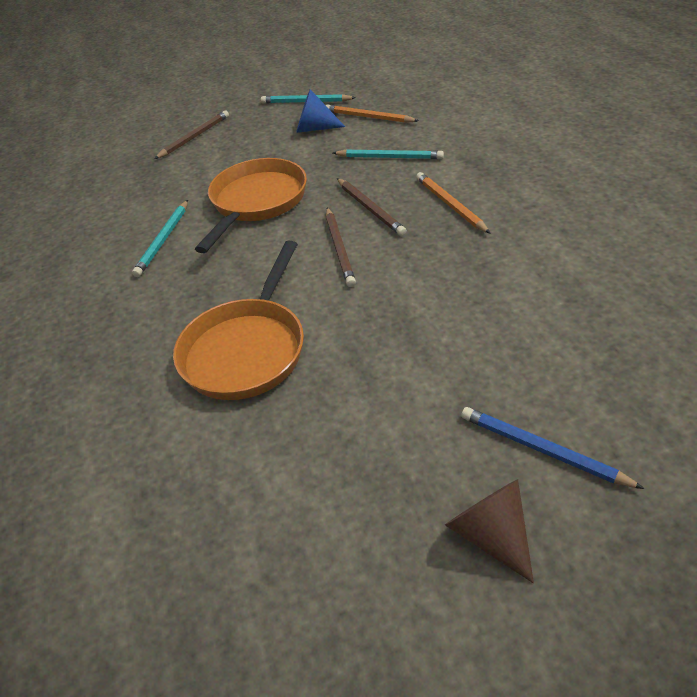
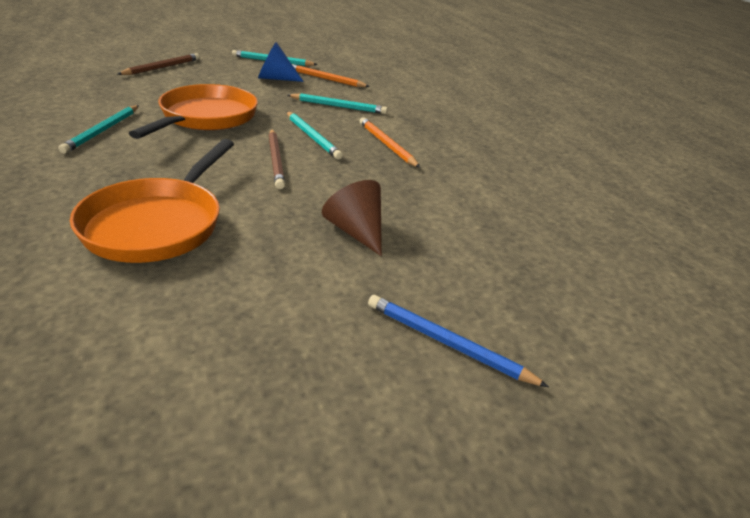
camera: 10 degrees left, 10 degrees down
(370, 208) = (312, 137): brown pencil -> turquoise pencil
(490, 534) = (381, 417): brown cone -> brown cone (356, 232)

